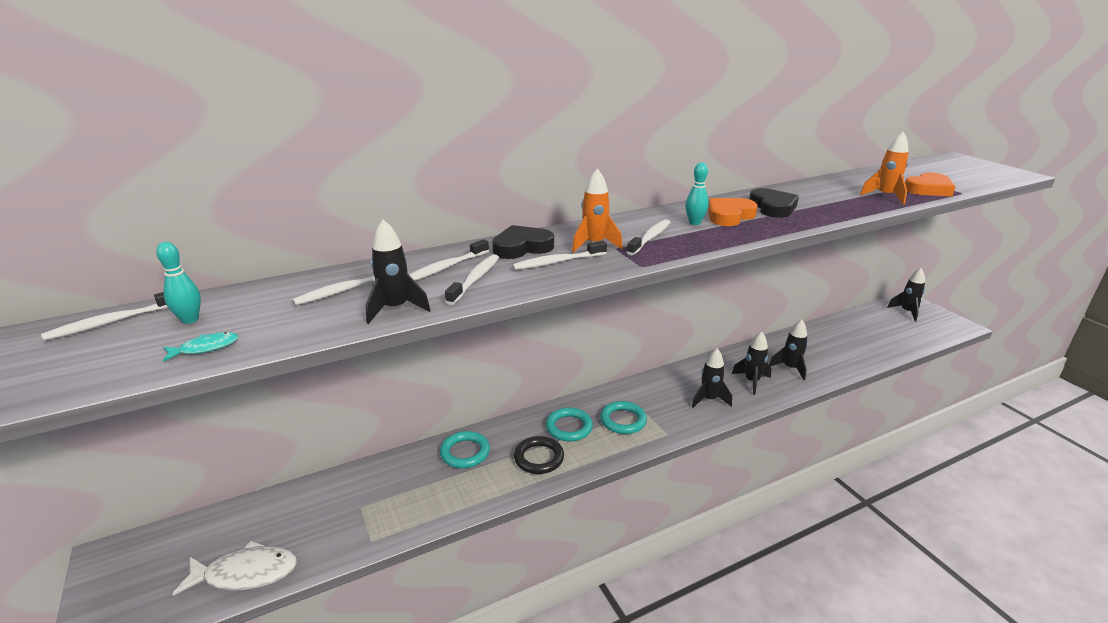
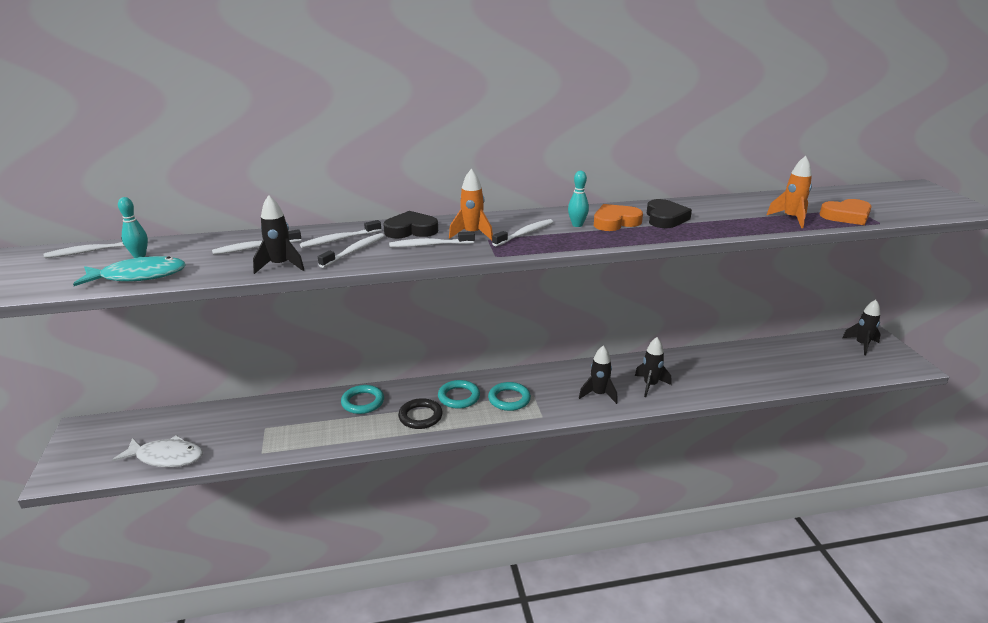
camera: 15 degrees right, 0 degrees up
(205, 348) = (138, 276): turquoise fish -> turquoise fish, size x2.02
(790, 368) = (697, 379): black rocket -> none

